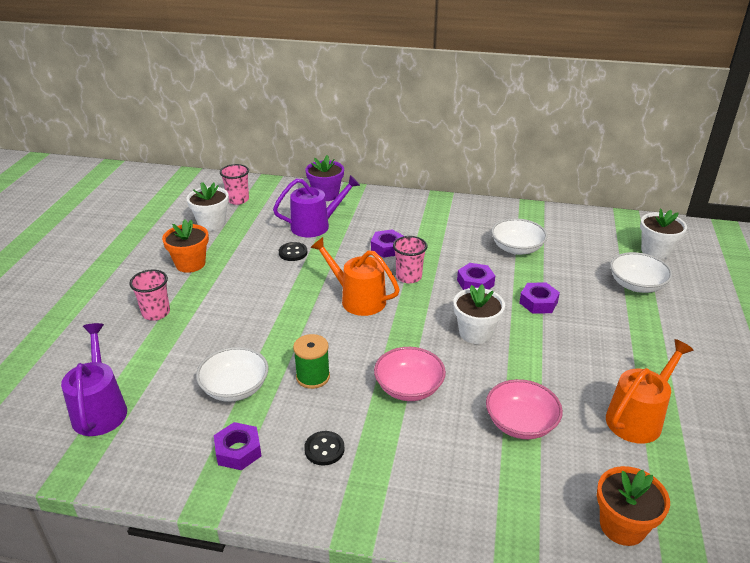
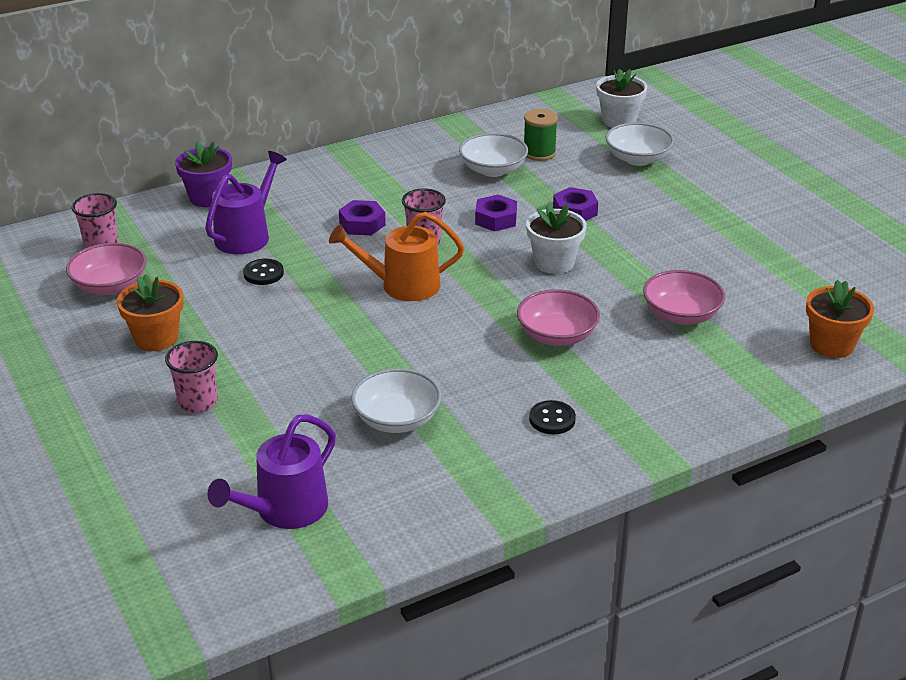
camera: 40 degrees left, 0 degrees up
(100, 409) = (285, 510): purple watering can -> purple watering can turned 90 degrees counterclockwise
(211, 223) = (110, 286): white flower pot -> pink bowl
(238, 451) = (478, 463): purple nut -> none
(313, 377) = (458, 372): green spool -> green spool (539, 153)
(638, 418) = (759, 266): orange watering can -> none

